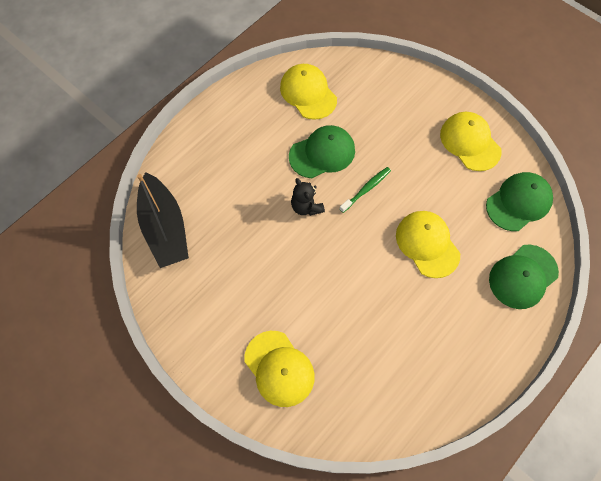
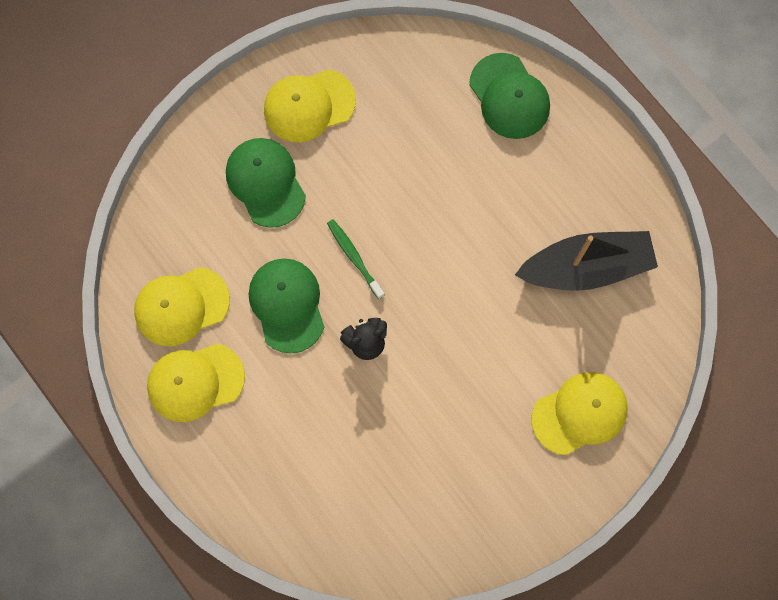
camera: 80 degrees left, 10 degrees up
(165, 228) = (363, 539): black boat -> black boat (586, 267)
(427, 244) = (447, 198): yellow cap -> yellow cap (195, 382)
(519, 202) = (409, 71): green cap -> green cap (265, 182)

